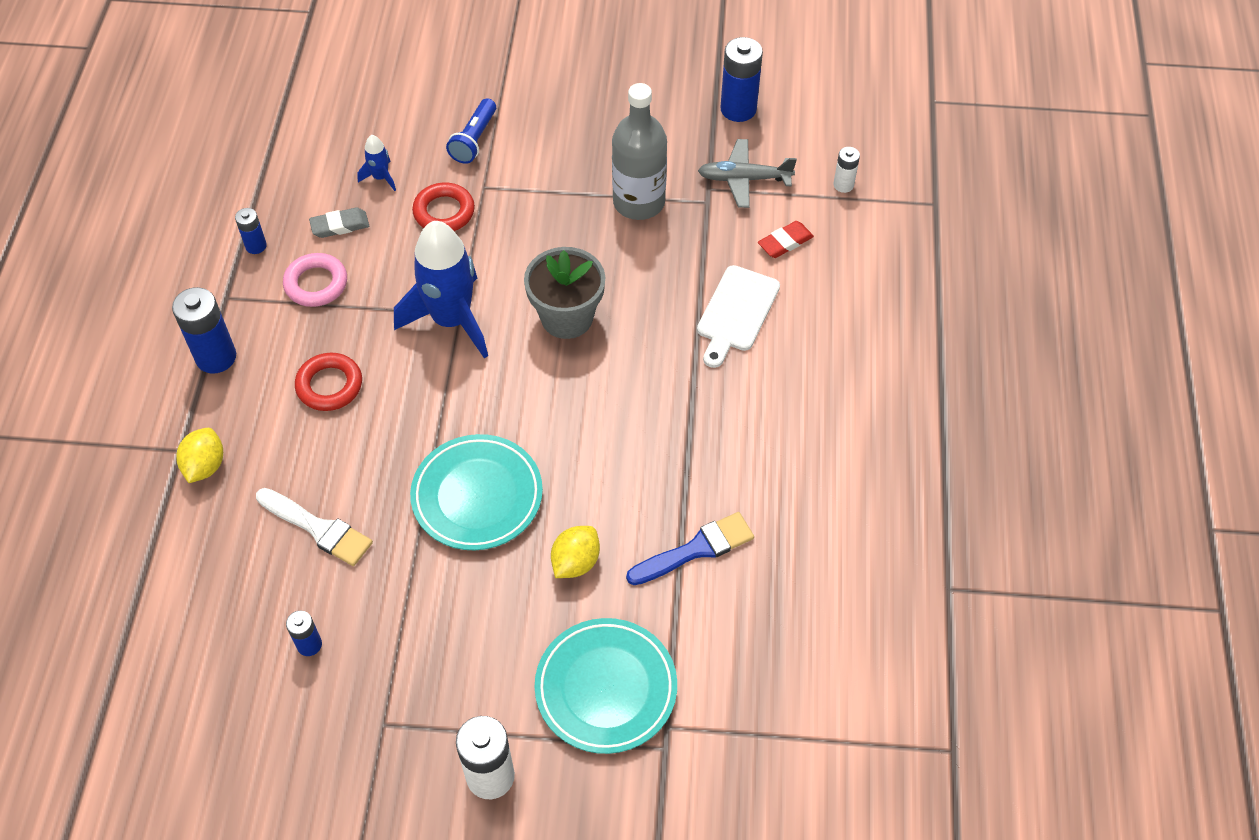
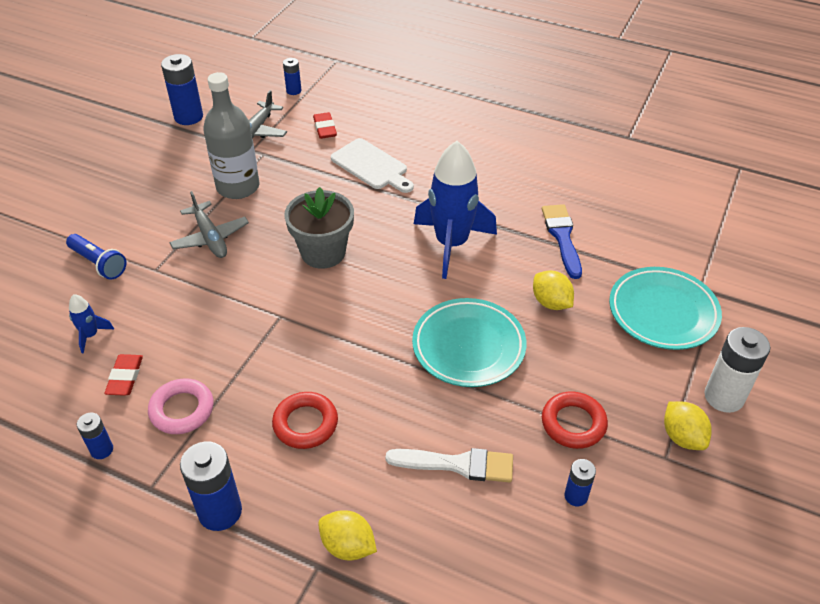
camera: 70 degrees left, 10 degrees down
(318, 528) = (457, 464): white brush -> white brush turned 45 degrees clockwise
(340, 225) = (125, 377): grey eraser -> red eraser
(416, 738) = (682, 437): none -> yellow lemon
(444, 212) = (163, 301): red ring -> red ring (573, 423)
(451, 320) = (283, 322): blue rocket -> blue rocket (451, 244)
(548, 211) = (210, 237): none -> grey plane
(843, 185) = (293, 91): white battery -> blue battery

